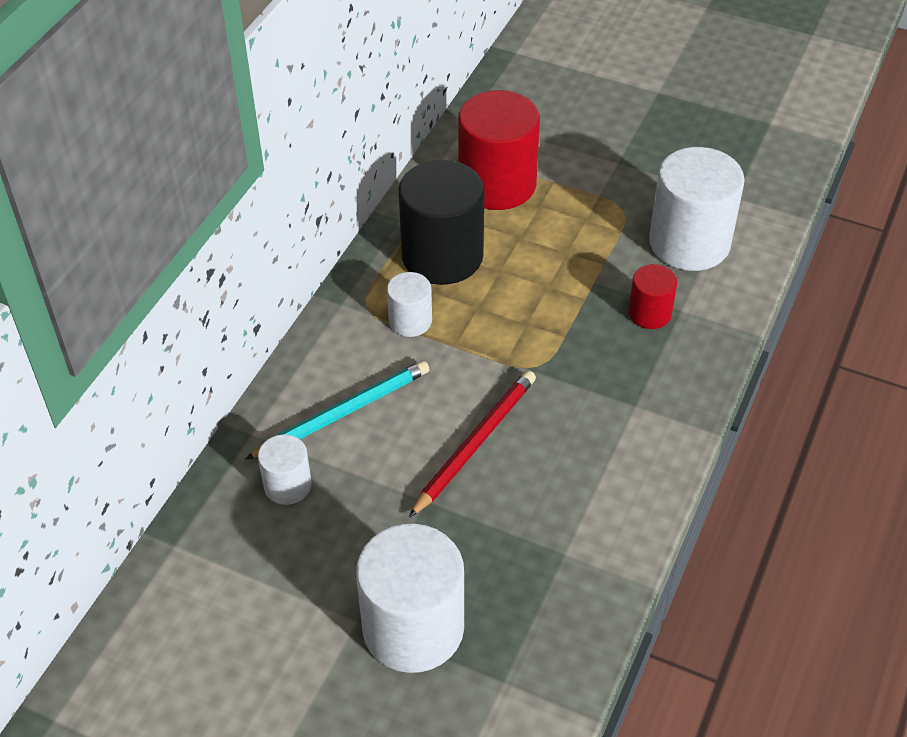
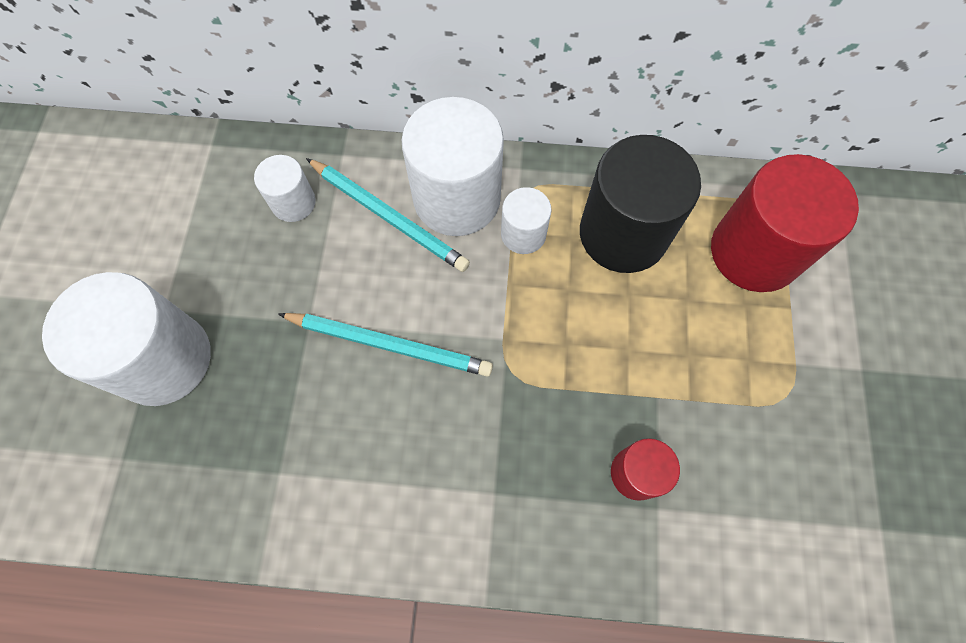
camera: 70 degrees right, 20 degrees up
(475, 443) = (389, 344): red pencil -> turquoise pencil
(689, 243) = (771, 491): white cylinder -> white cylinder (457, 198)

